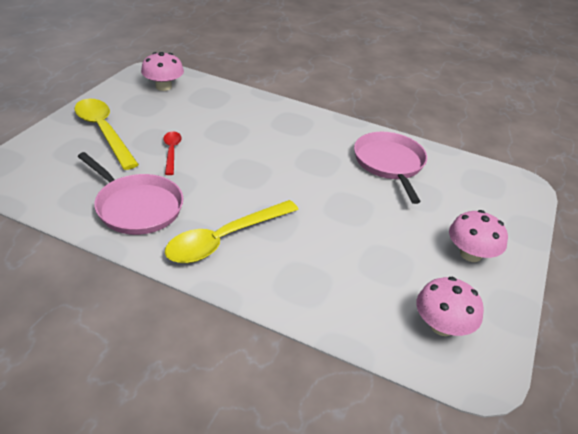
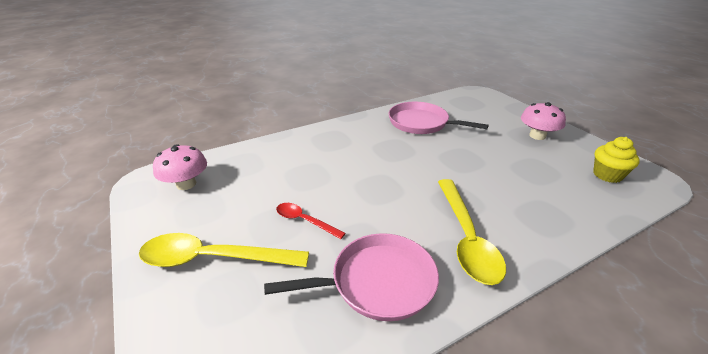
camera: 50 degrees left, 5 degrees down
(442, 326) = (607, 175): pink mushroom -> yellow cupcake

